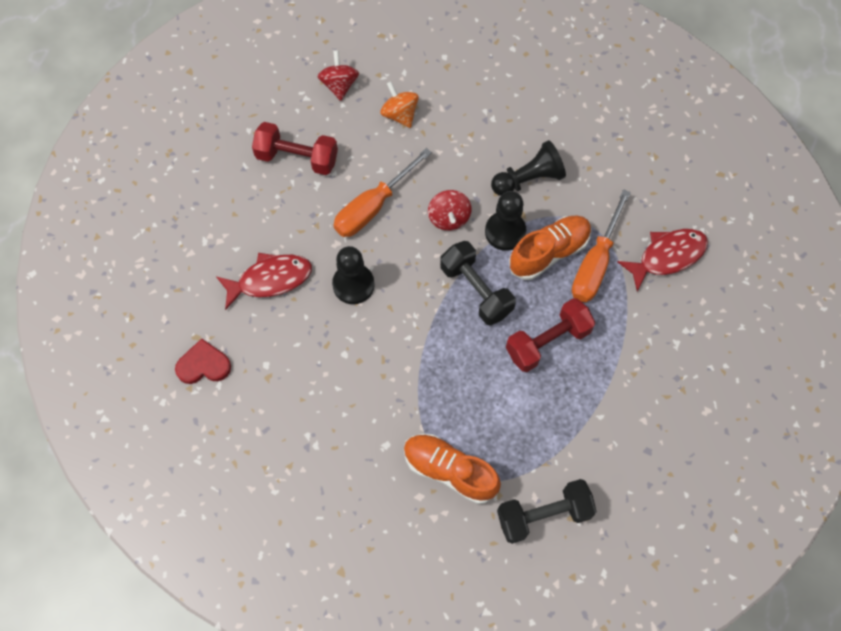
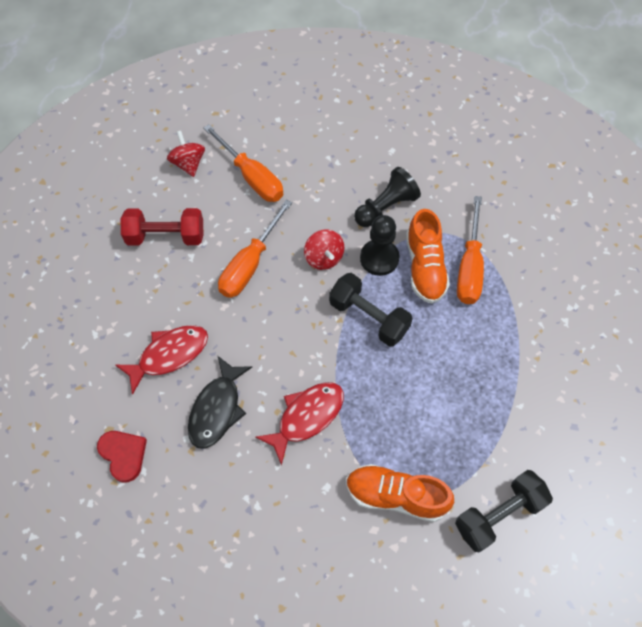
camera: 15 degrees left, 5 degrees down
(203, 365) = (123, 455): red heart -> red heart turned 75 degrees clockwise
(302, 344) = (217, 409): none -> black fish
(353, 285) = (251, 340): black pawn -> none
(400, 114) = (251, 177): orange spinning top -> orange screwdriver
(547, 341) = (449, 348): red dumbbell -> none
(549, 252) = (425, 267): orange shoe -> orange shoe turned 135 degrees clockwise
(667, 256) = (531, 246): red fish -> red fish (307, 417)

